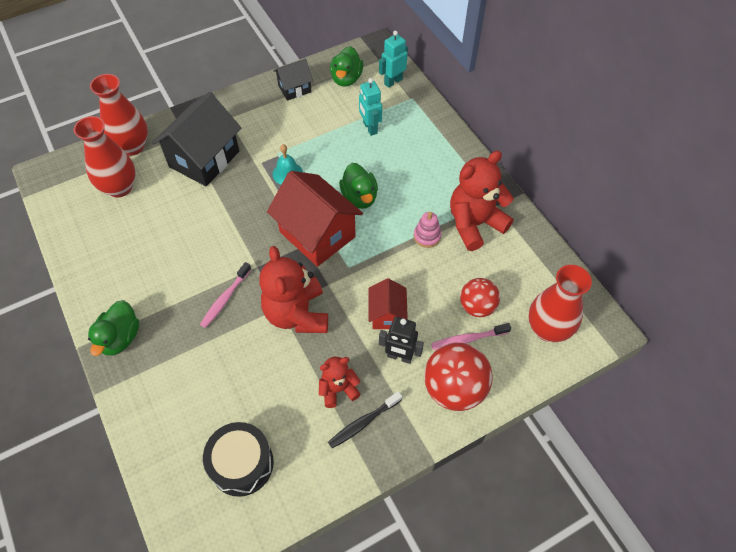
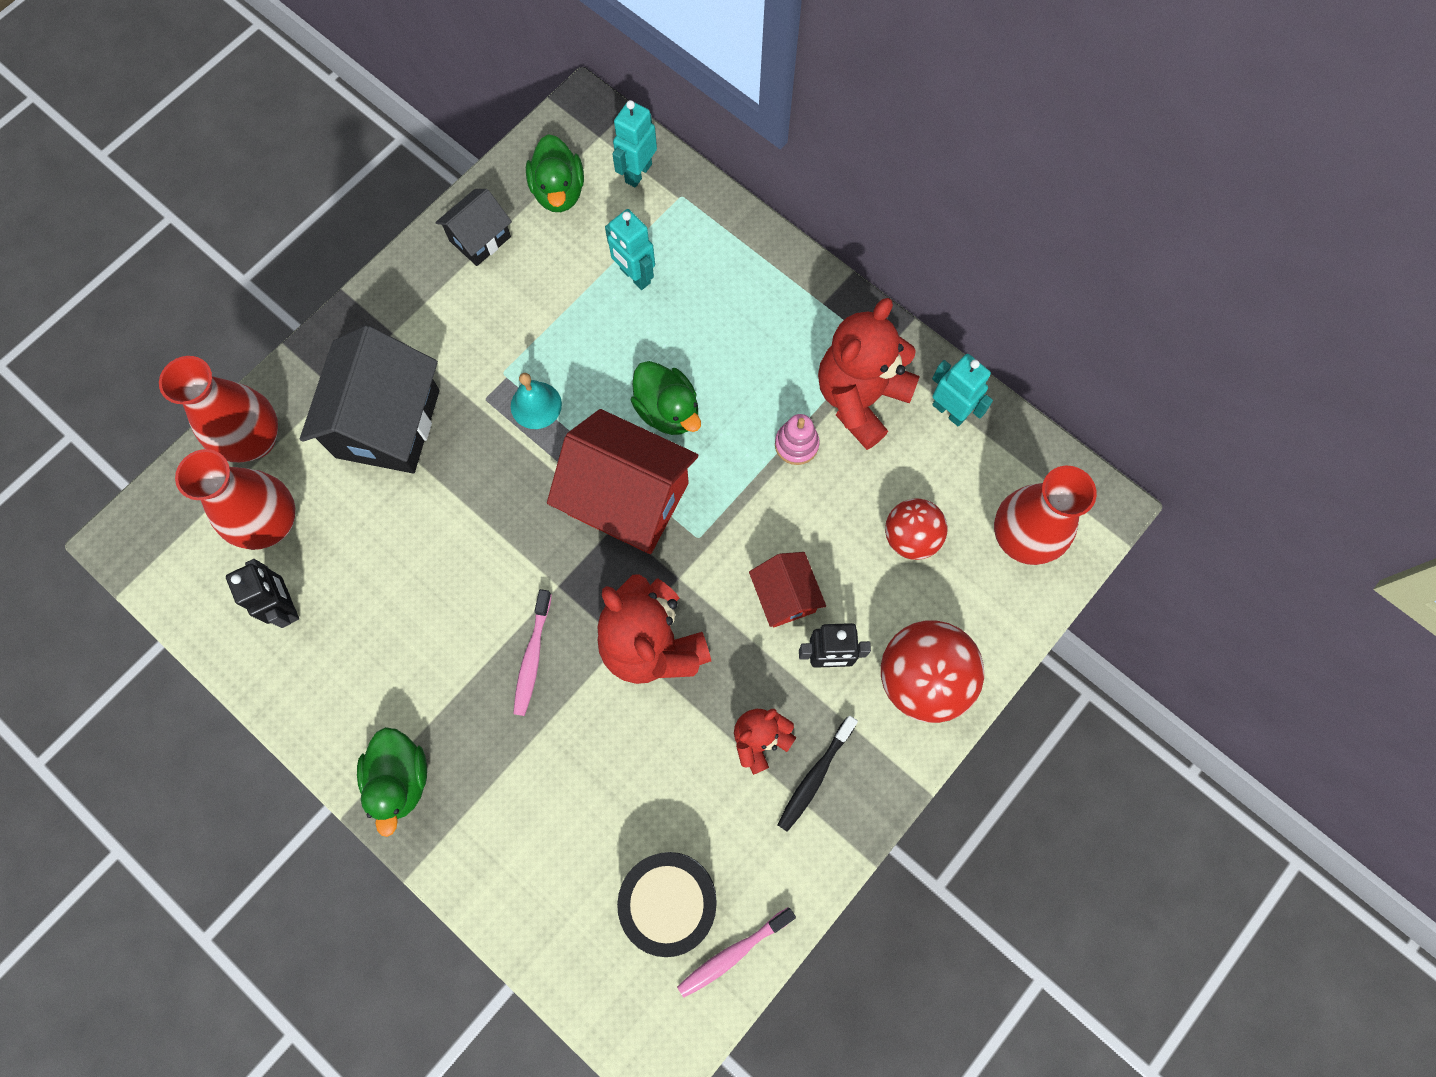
camera: 20 degrees left, 15 degrees up
(106, 230) = (287, 606): none -> black robot
(467, 339) = (915, 595): pink toothbrush -> pink toothbrush (733, 953)
(527, 246) = (949, 411): none -> turquoise robot

